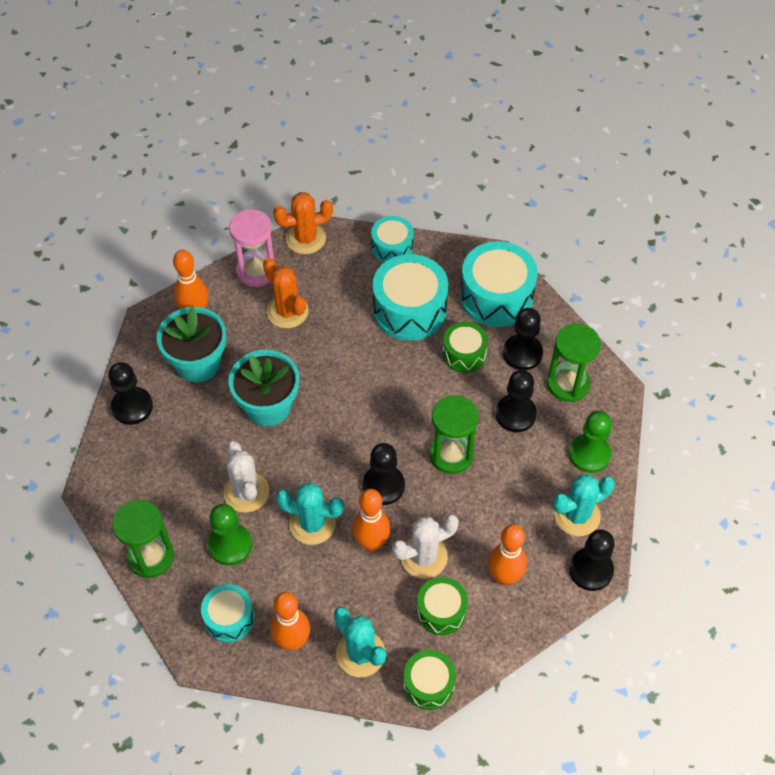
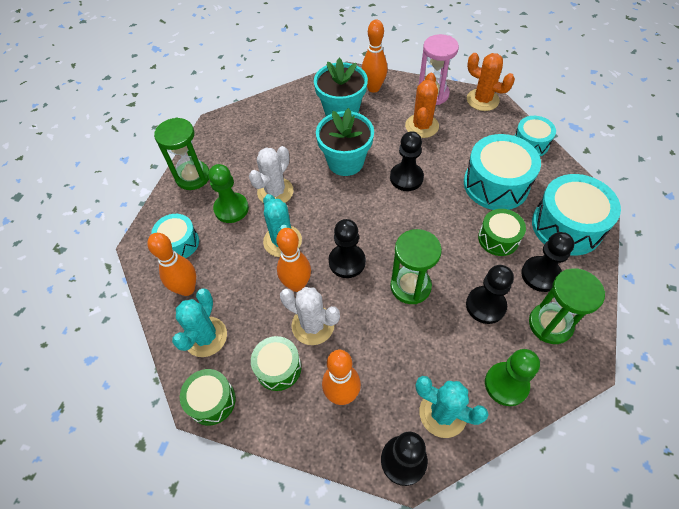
camera: 55 degrees right, 0 degrees up
(132, 407) = (284, 104): black pawn -> black pawn (406, 178)

